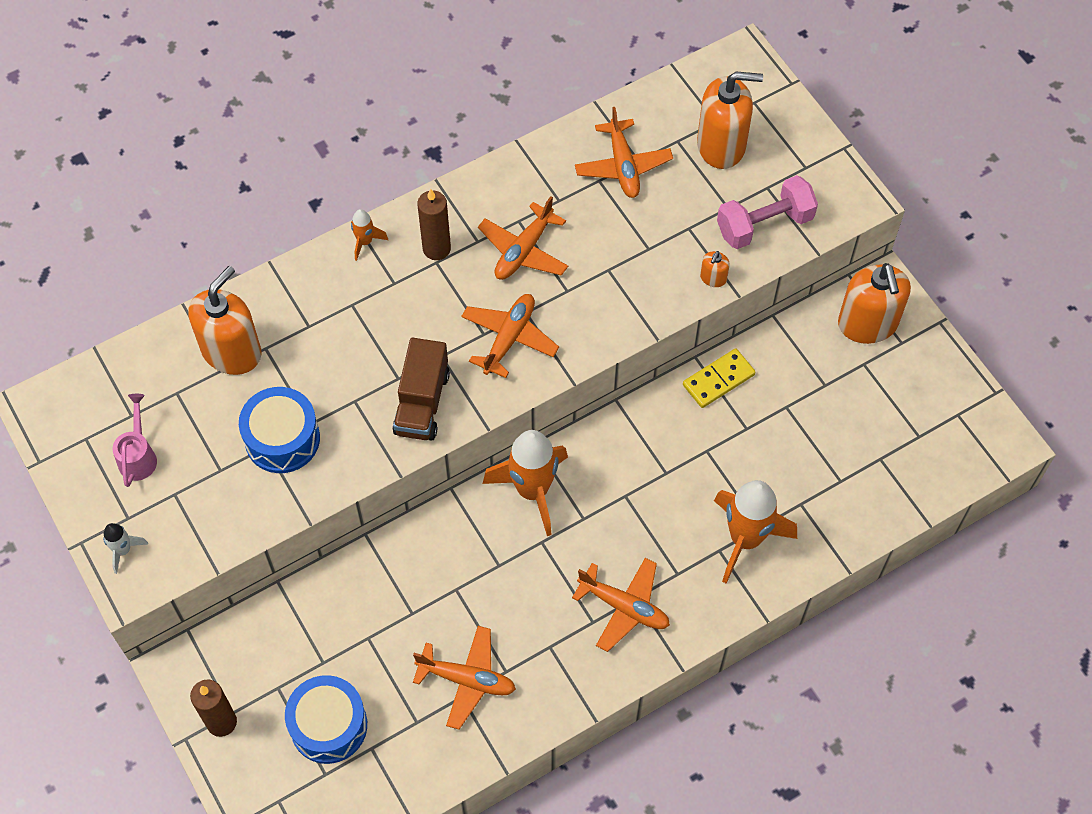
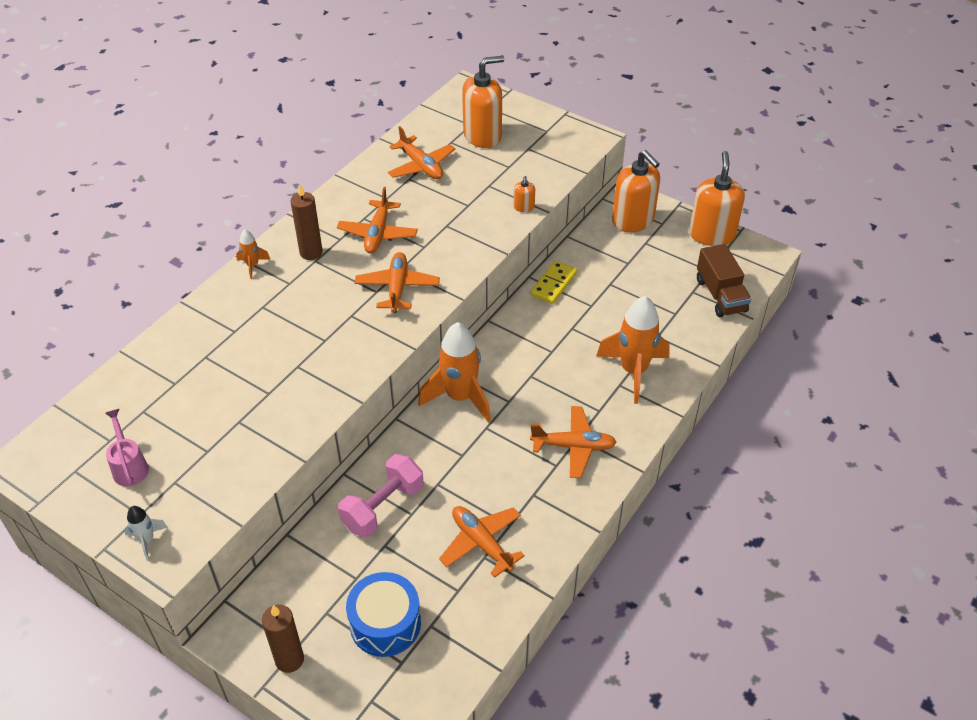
camera: 25 degrees left, 15 degrees down
(232, 351) = (178, 368): orange soap dispenser -> orange soap dispenser (711, 234)
(282, 439) = (250, 411): blue drum -> none
(422, 403) = (352, 349): brown truck -> brown truck (720, 295)
(467, 680) = (481, 543): orange plane -> orange plane turned 120 degrees counterclockwise
(764, 224) = (539, 168): pink dumbbell -> pink dumbbell (383, 507)

